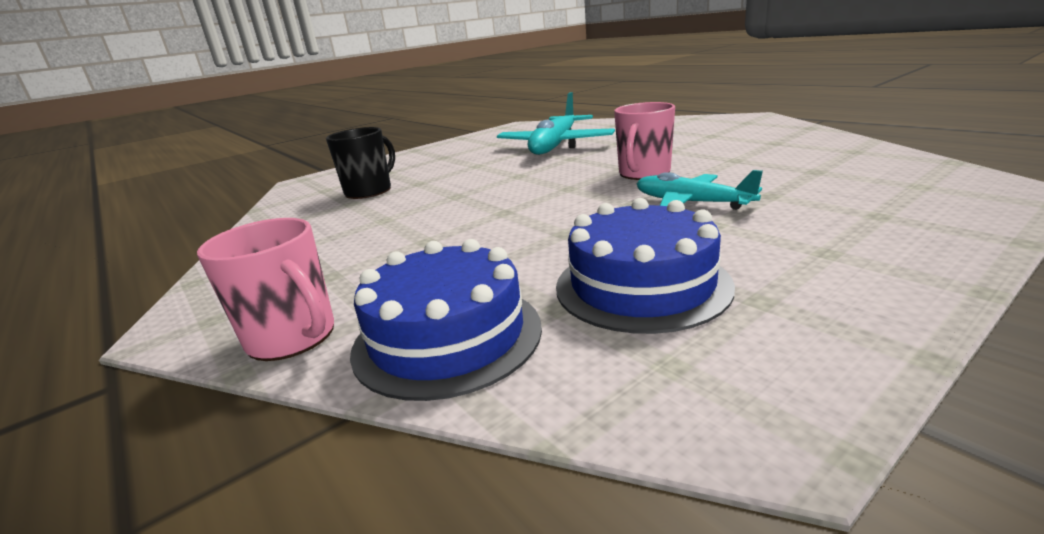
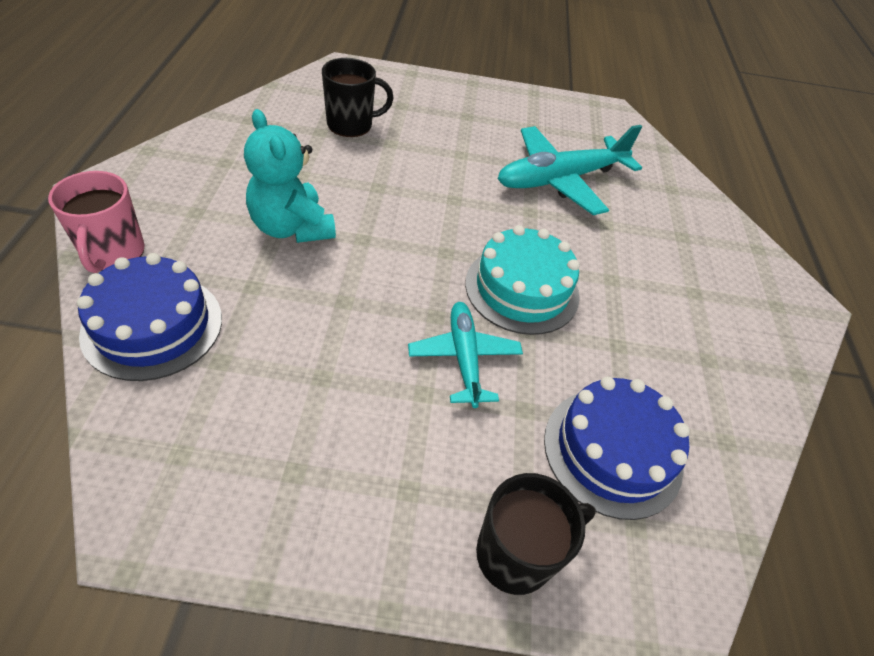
camera: 35 degrees right, 25 degrees up
(438, 235) = (292, 227): none -> turquoise teddy bear
(642, 285) = (278, 393): blue cake -> blue cake (612, 451)
(643, 173) = (522, 289): pink mug -> turquoise cake
(931, 226) = (516, 554): none -> black mug

